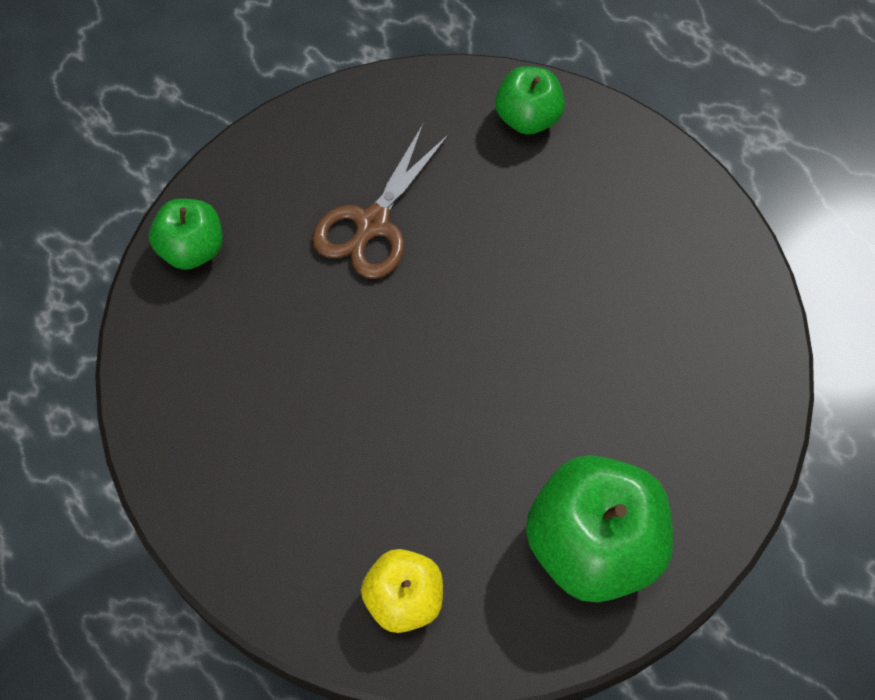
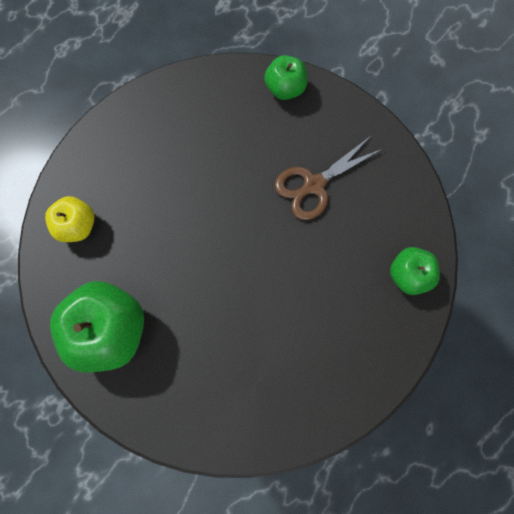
camera: 85 degrees right, 10 degrees up
(372, 224) = (313, 185): brown scissors -> brown scissors turned 60 degrees counterclockwise

